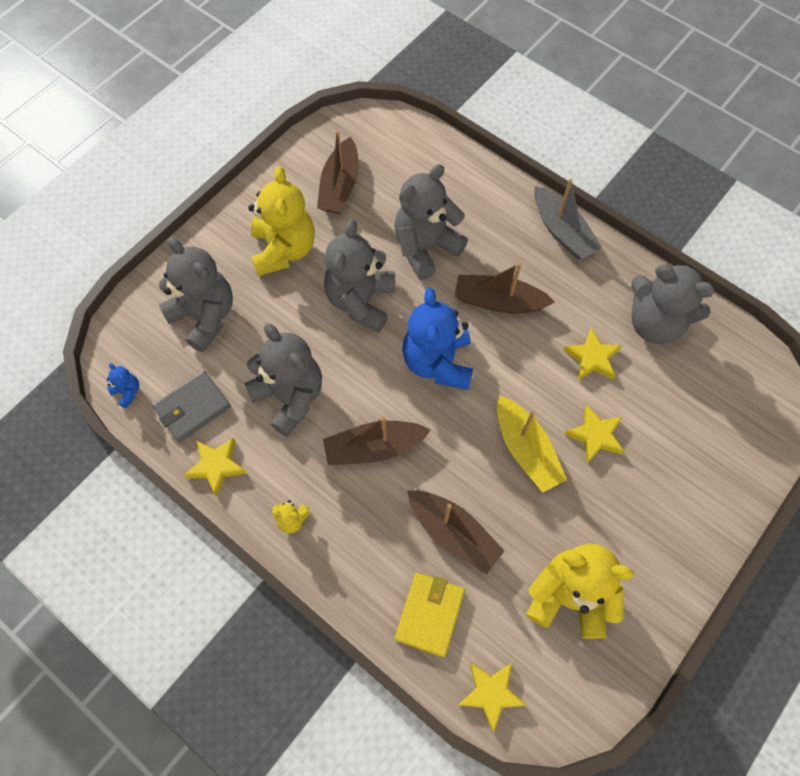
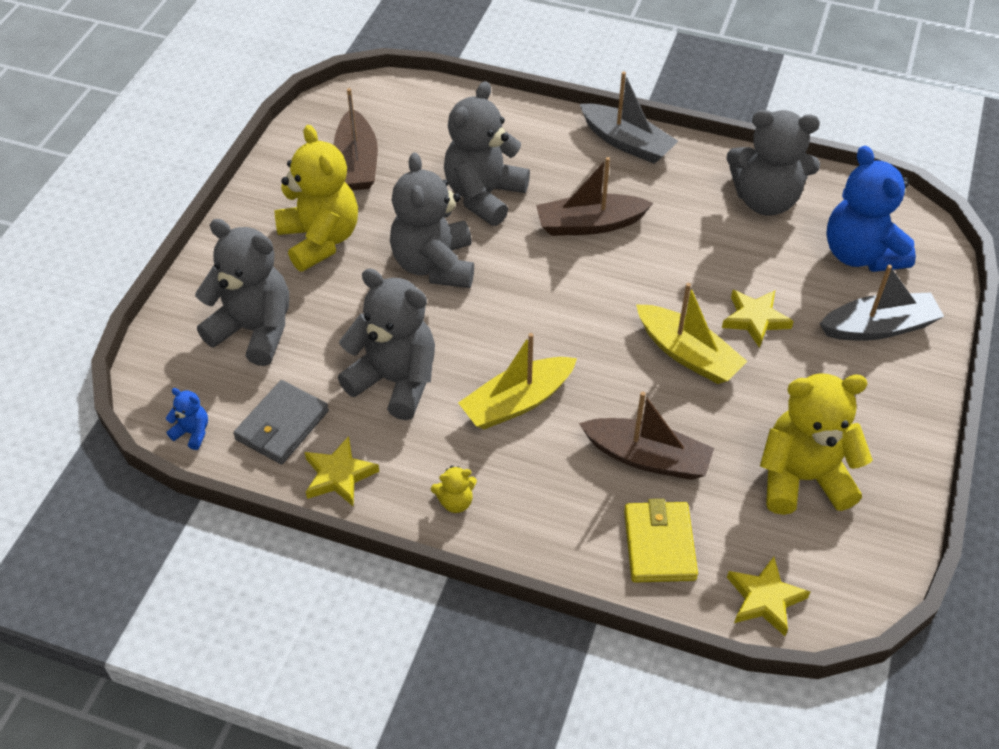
camera: 20 degrees left, 15 degrees down
(374, 448) = (517, 402): brown boat -> yellow boat
(438, 362) = (550, 300): blue teddy bear -> blue teddy bear (860, 254)
(592, 358) = (716, 249): yellow star -> none
(696, 478) = (879, 327): none -> grey boat

